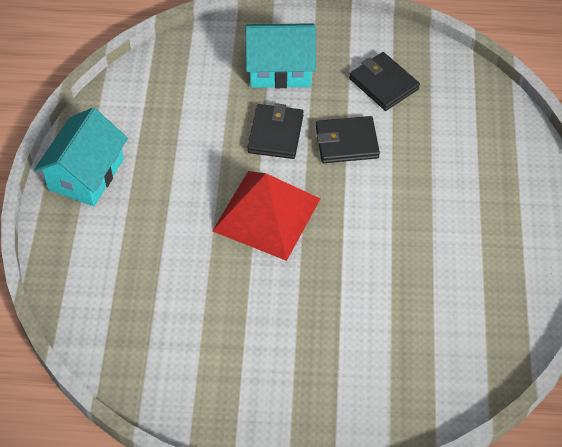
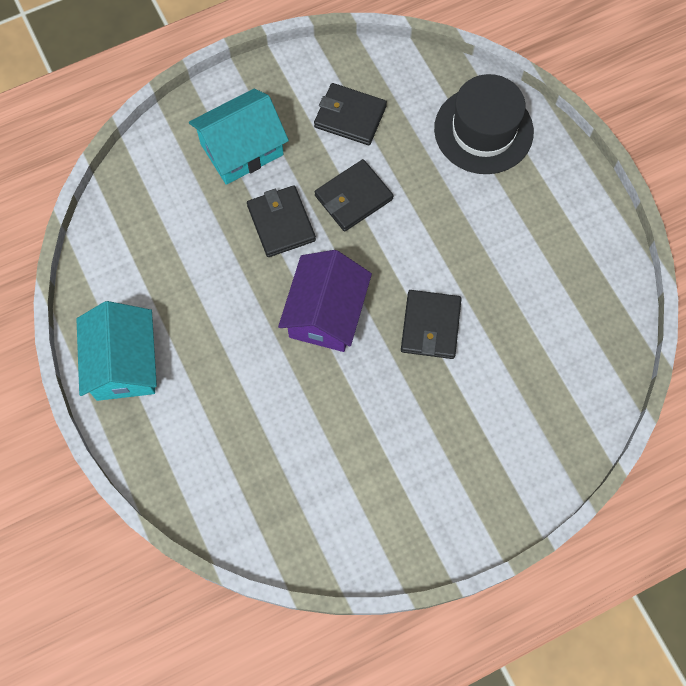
camera: 30 degrees left, 15 degrees up
(267, 214) = (326, 313): red pyramid -> purple house
(347, 266) = (430, 326): none -> black wallet
(490, 143) = (483, 130): none -> black hat

